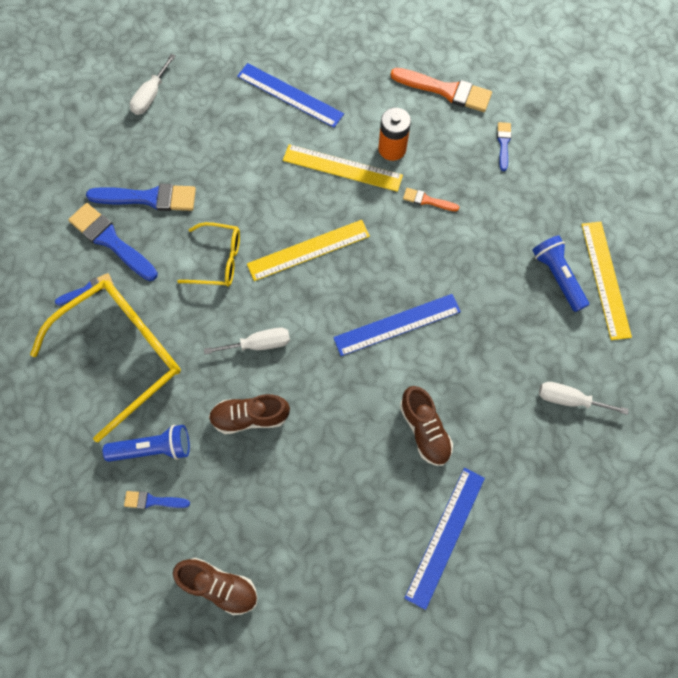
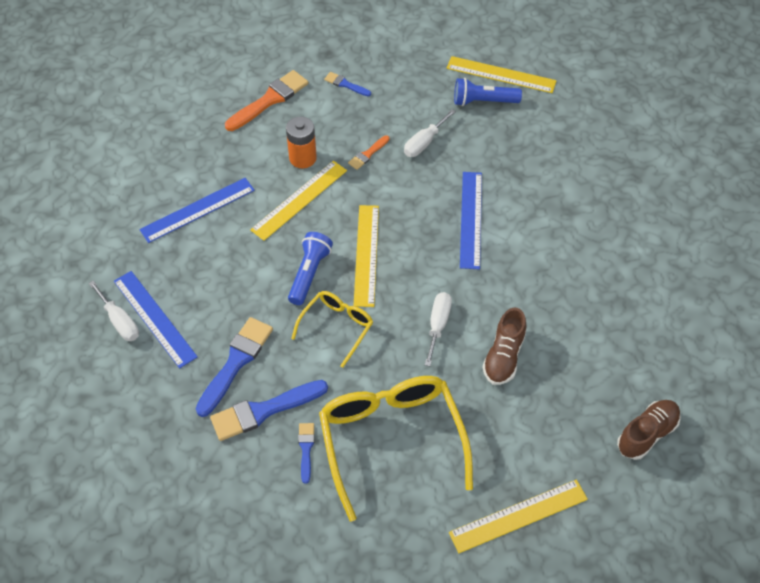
camera: 65 degrees left, 15 degrees down
(88, 493) = (518, 515): none -> yellow ruler
(153, 448) = (498, 444): blue flashlight -> blue flashlight (309, 273)
(153, 501) = (549, 461): blue brush -> none
(424, 429) = (571, 237): brown shoe -> none
(445, 536) = (665, 258): blue ruler -> blue ruler (154, 318)
(569, 399) = (588, 137): white screwdriver -> white screwdriver (424, 143)

